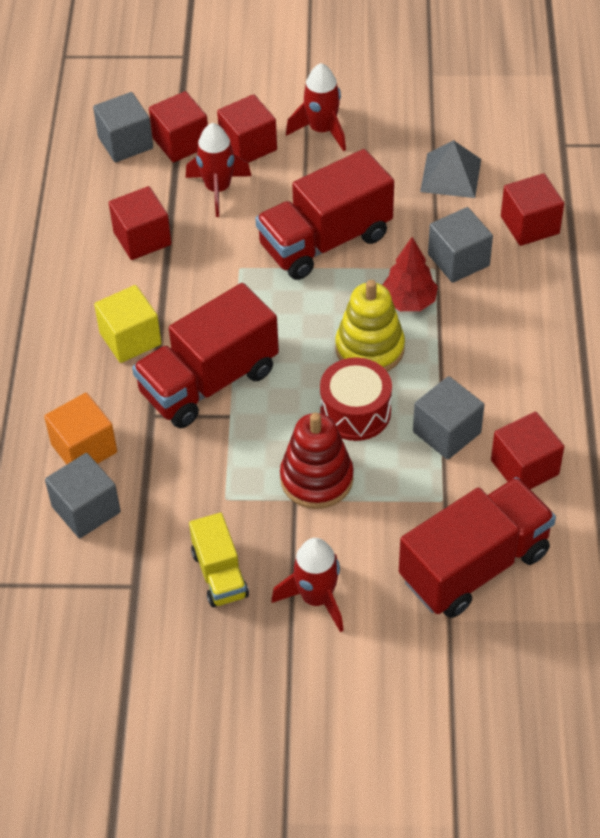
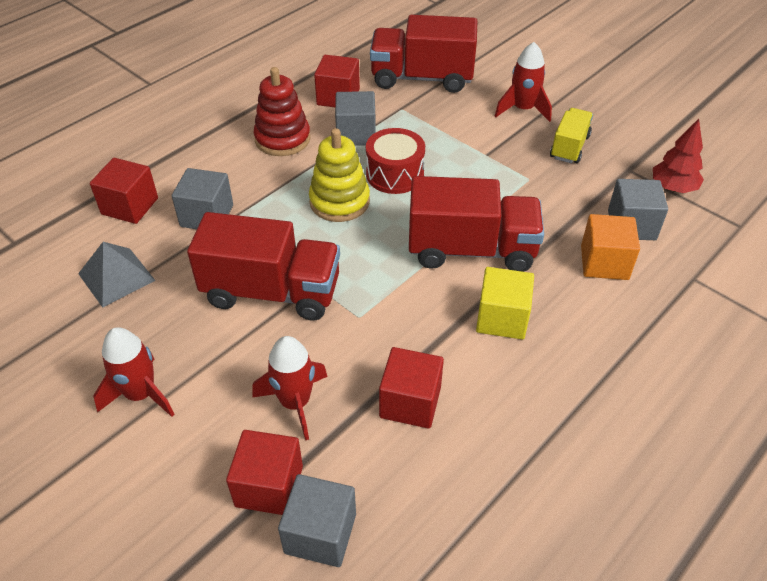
camera: 140 degrees left, 5 degrees down
(248, 145) = (217, 430): red cube -> none
(316, 479) = (461, 156): red stacking toy -> red stacking toy (282, 139)
(408, 301) = (276, 212): red tree -> red tree (673, 188)

